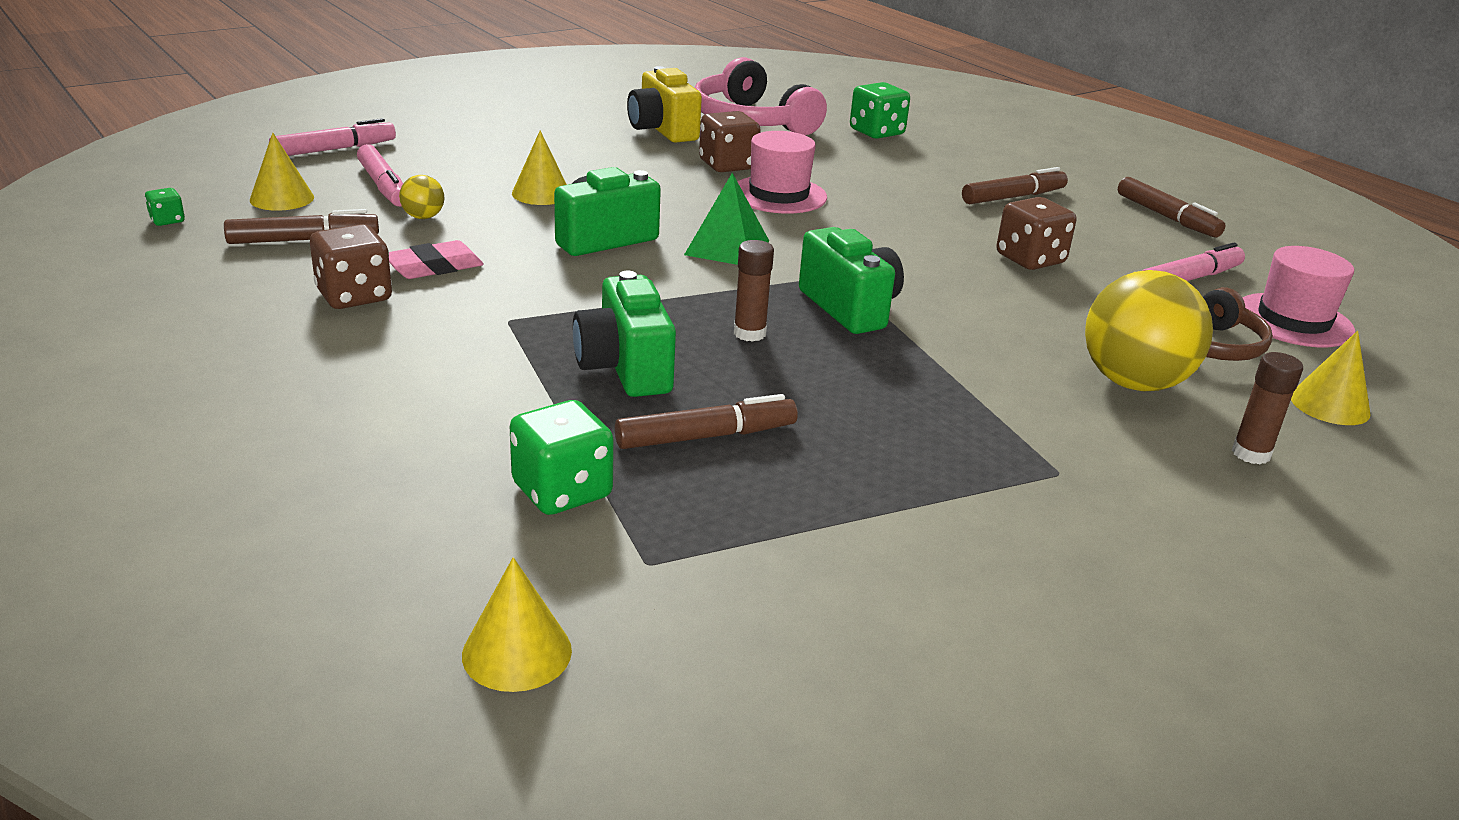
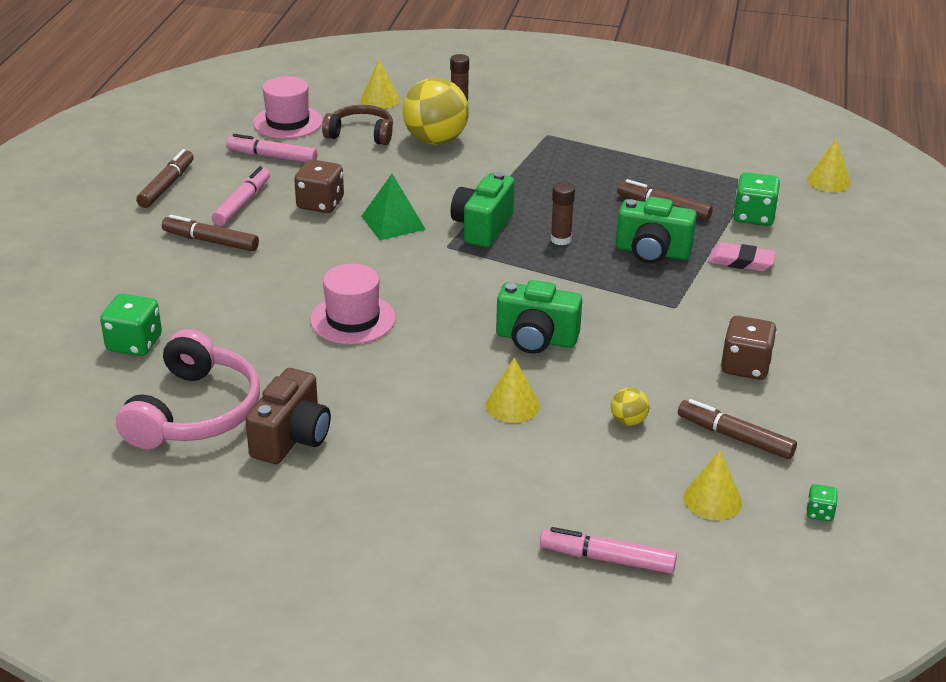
camera: 130 degrees left, 5 degrees up
(383, 186) = (618, 477): pink marker -> pink marker (242, 203)
(434, 266) = (672, 368): pink eraser -> pink eraser (741, 261)
(625, 368) = (652, 252): green camera -> green camera turned 75 degrees clockwise
(662, 130) = (291, 438): yellow camera -> brown camera
(727, 165) = (326, 366): brown dice -> none
(727, 247) = (472, 294): green pyramid -> green pyramid (393, 222)

